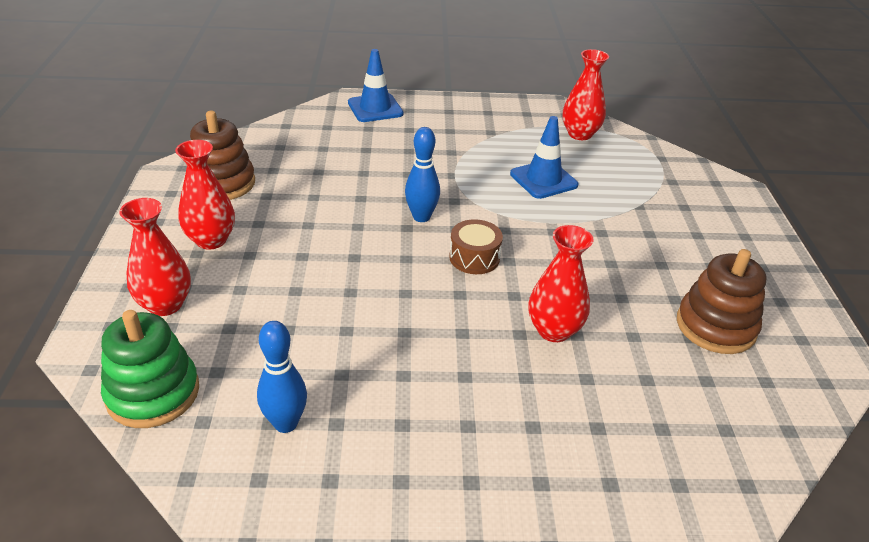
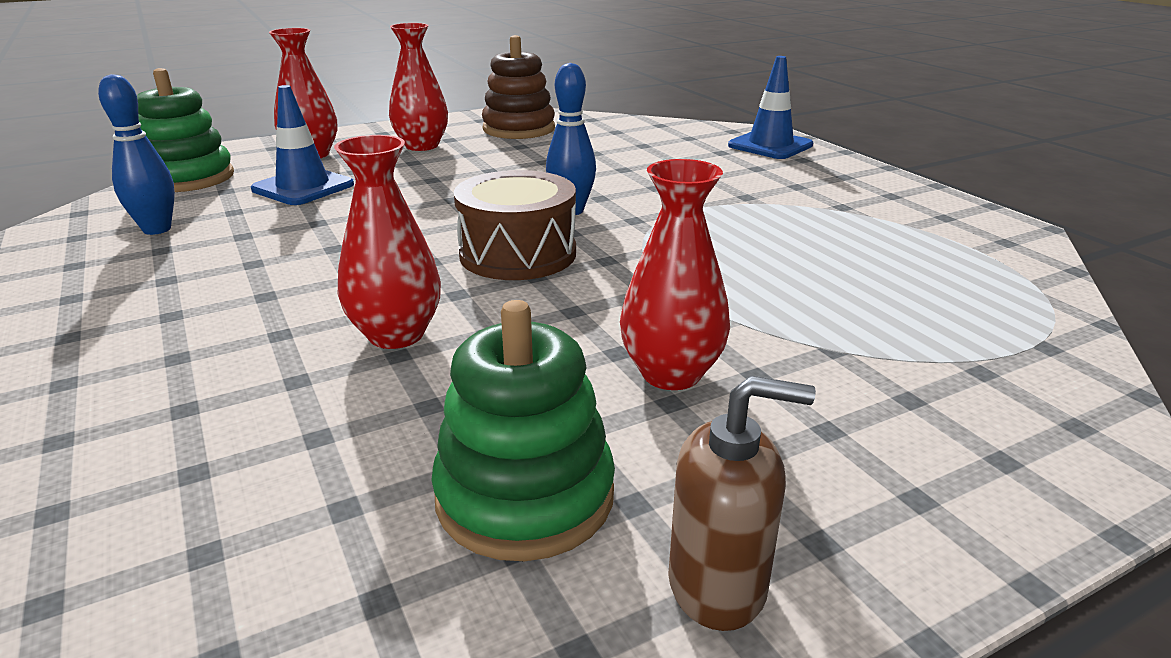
camera: 65 degrees right, 10 degrees down
(474, 258) = (518, 254): brown drum -> brown drum, size x1.53
(543, 180) = (778, 260): blue traffic cone -> blue traffic cone (303, 187)
(580, 134) = (969, 262): red vase -> red vase (671, 373)
(715, 326) = (525, 496): brown stacking toy -> green stacking toy
(778, 297) = (718, 585): none -> brown soap dispenser

